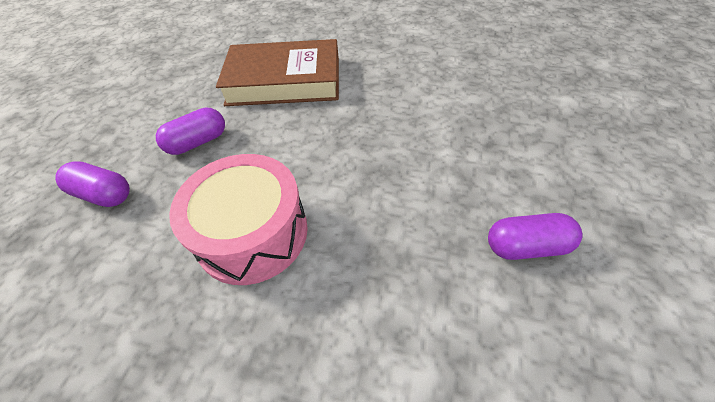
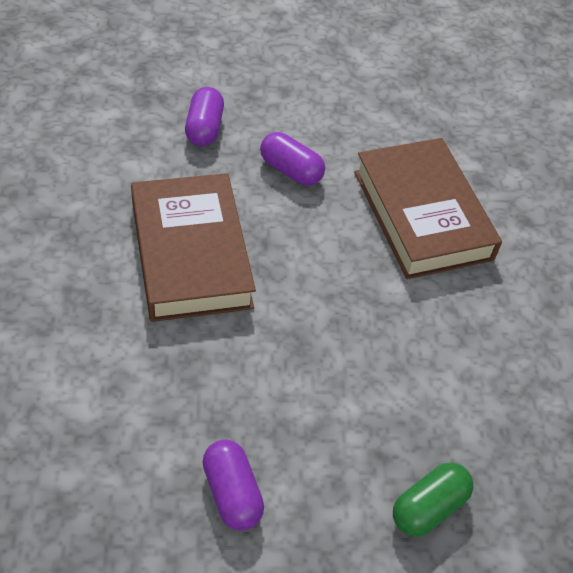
camera: 65 degrees right, 0 degrees up
(252, 233) = (190, 254): pink drum -> brown book
(532, 129) = (428, 507): none -> green capsule

